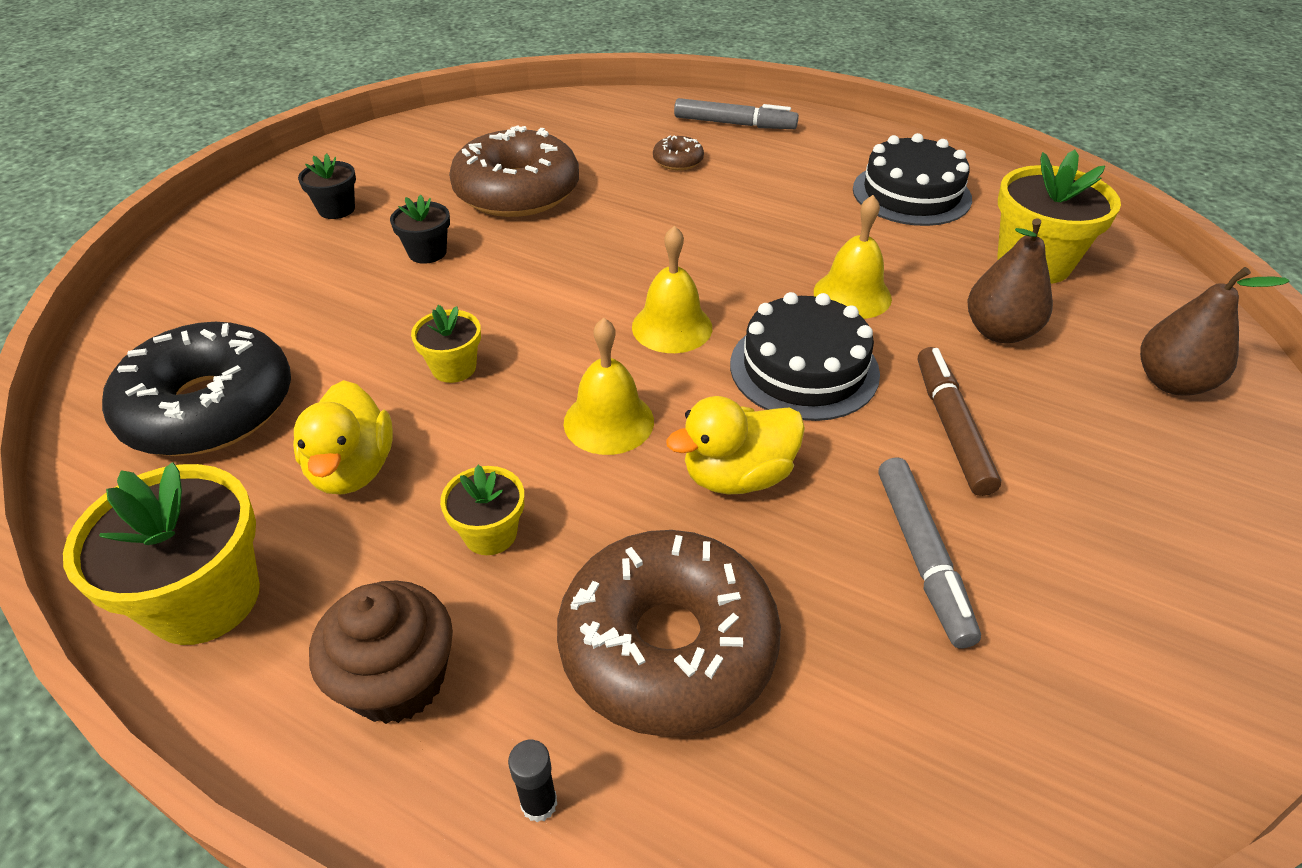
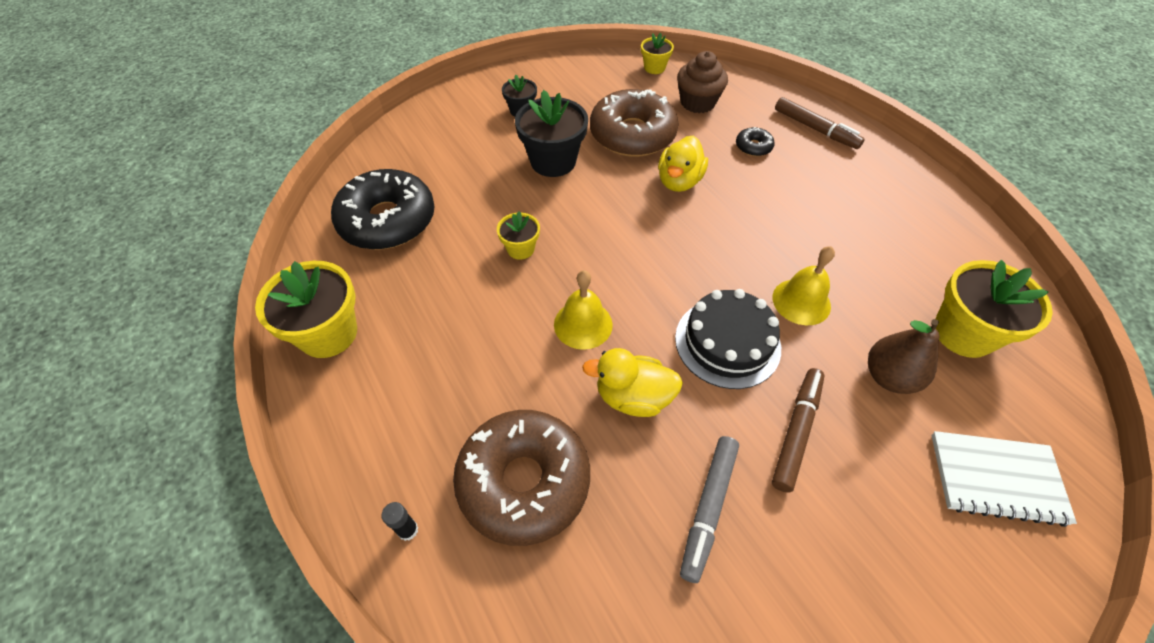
camera: 30 degrees right, 10 degrees up
(353, 469) = (433, 291): yellow duck -> yellow duck (679, 181)
(397, 680) = (385, 425): brown cupcake -> brown cupcake (697, 102)
(427, 252) = (553, 161): black flower pot -> black flower pot, size x1.86
(490, 534) = (476, 365): yellow flower pot -> yellow flower pot (654, 68)
(672, 327) = (663, 275): yellow bell -> none
(678, 161) = (753, 147): brown donut -> black donut
(734, 124) = (815, 129): grey marker -> brown marker
(911, 194) = (909, 237): black cake -> none
(1171, 382) = (996, 478): brown pear -> white notebook

